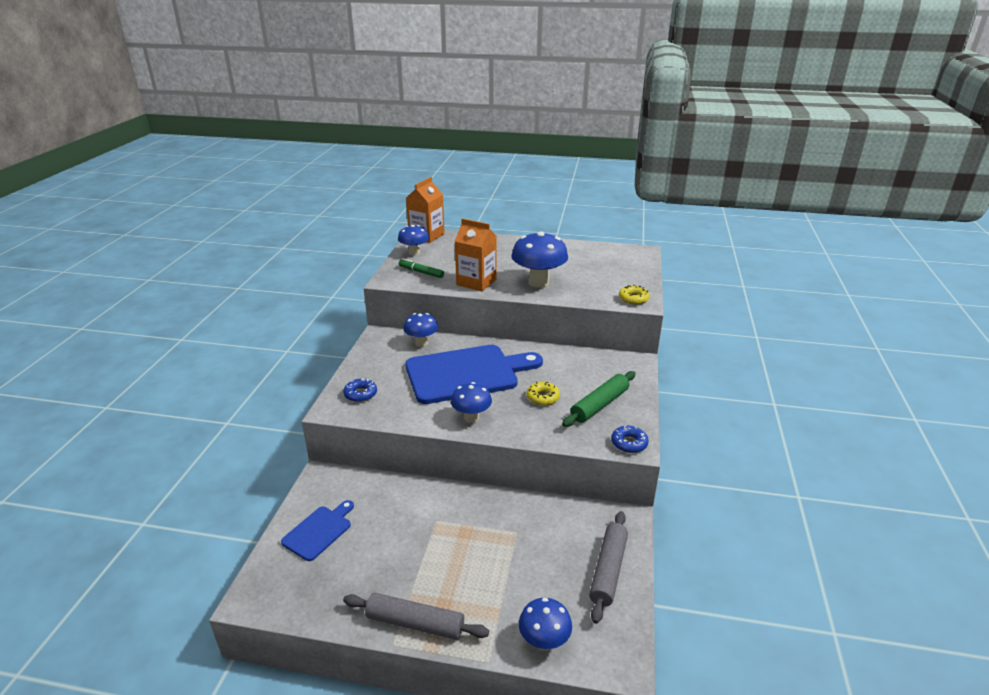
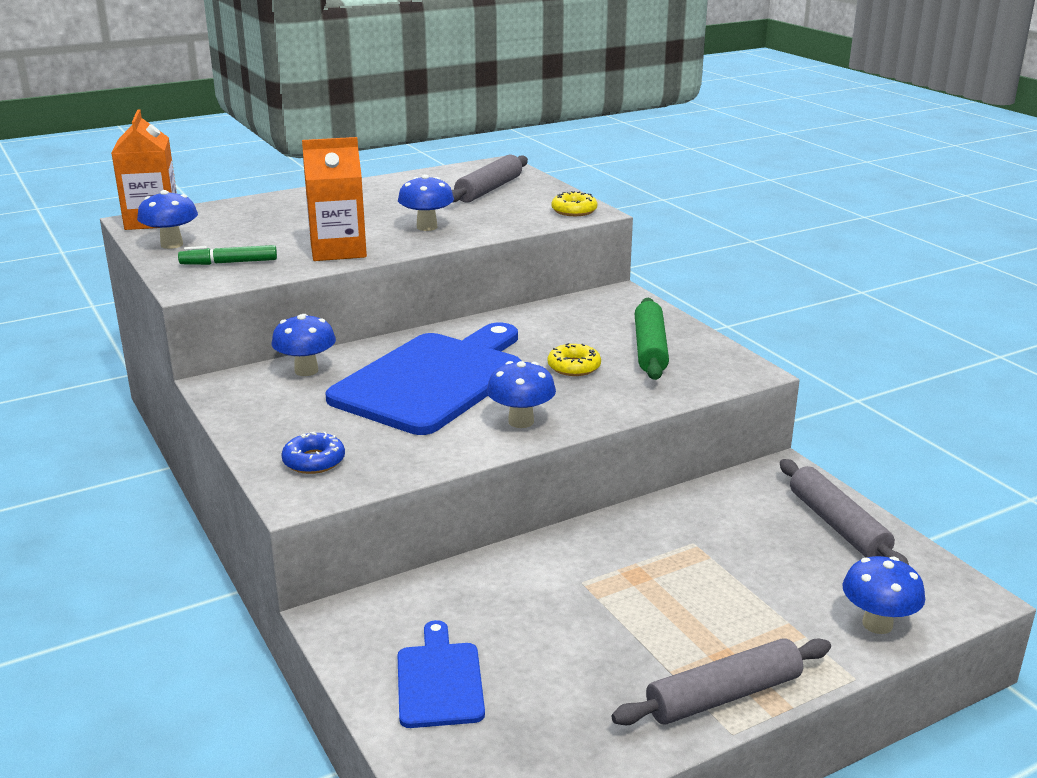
camera: 40 degrees left, 5 degrees down
(538, 282) = (427, 227): blue mushroom -> blue mushroom, size x0.61
(609, 267) = (489, 189): none -> grey rolling pin
(629, 443) = (739, 371): blue donut -> none

